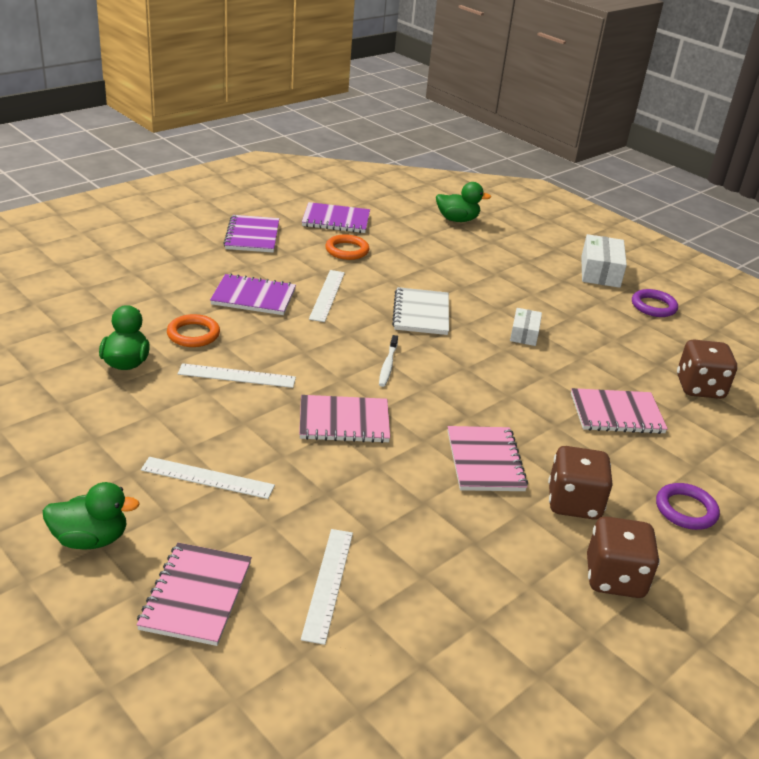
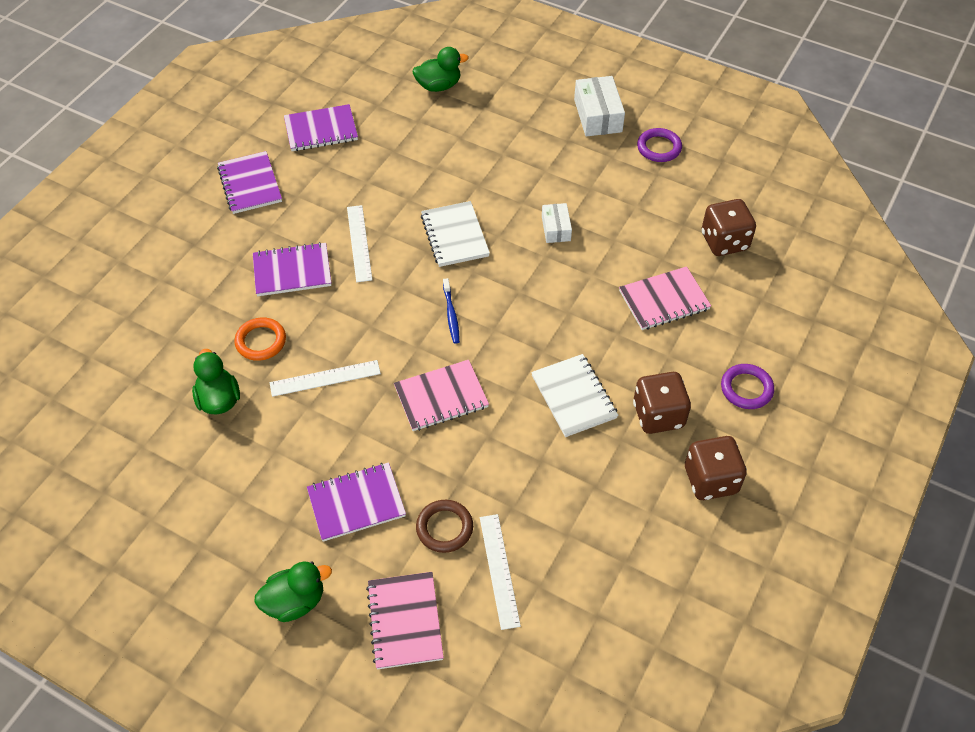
camera: 15 degrees left, 20 degrees up
(207, 478) = (356, 503): white ruler -> purple notebook
(288, 527) = (444, 528): none -> brown ring
(347, 250) = (351, 172): orange ring -> none
(388, 365) = (451, 314): white toothbrush -> blue toothbrush
(485, 461) = (574, 397): pink notebook -> white notebook

